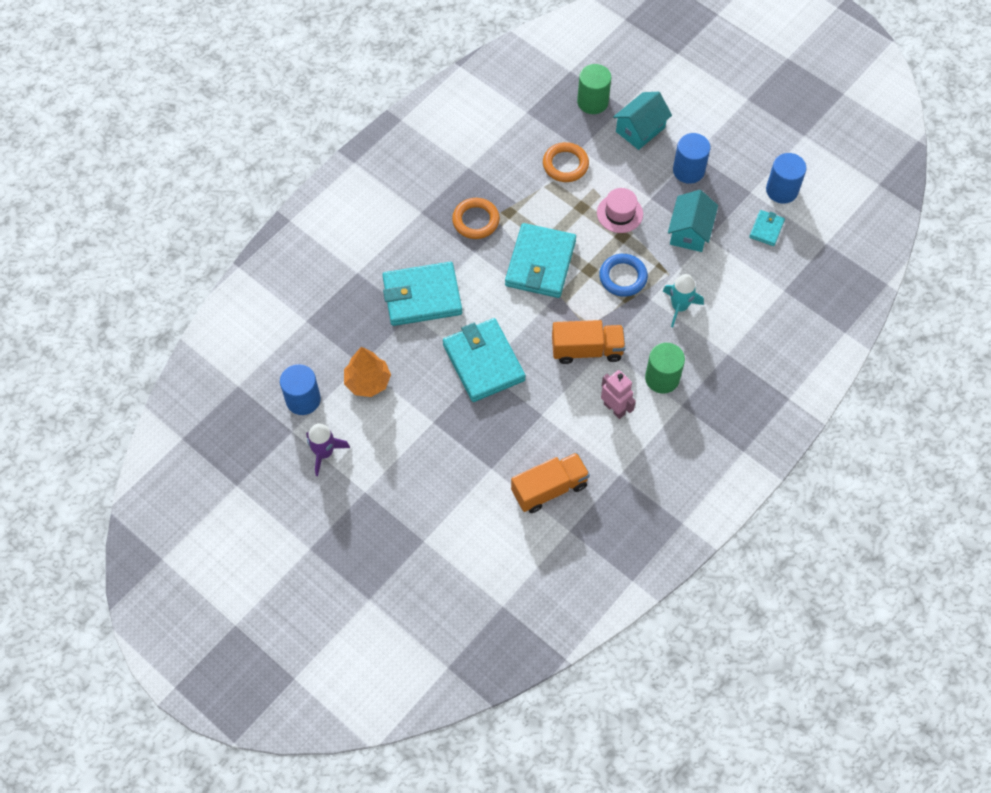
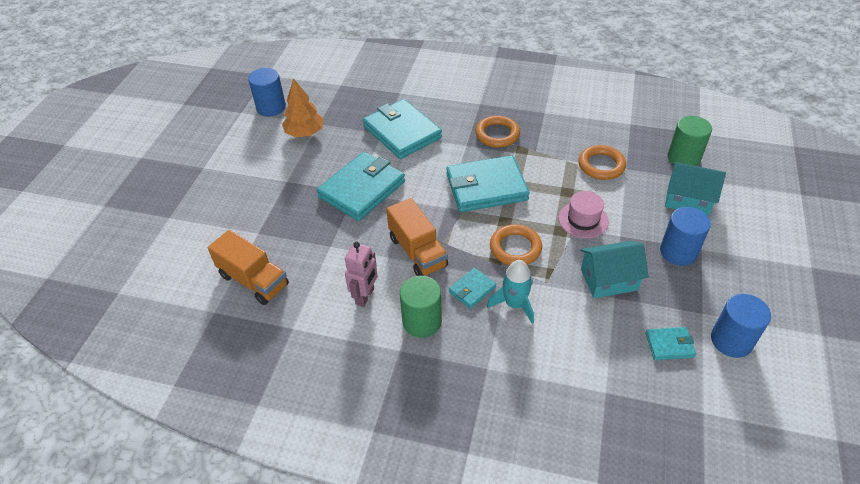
camera: 65 degrees right, 15 degrees down
(324, 453) = (229, 134): purple rocket -> none
(623, 277) = (515, 248): blue ring -> orange ring
(649, 329) = (472, 289): none -> turquoise wallet

